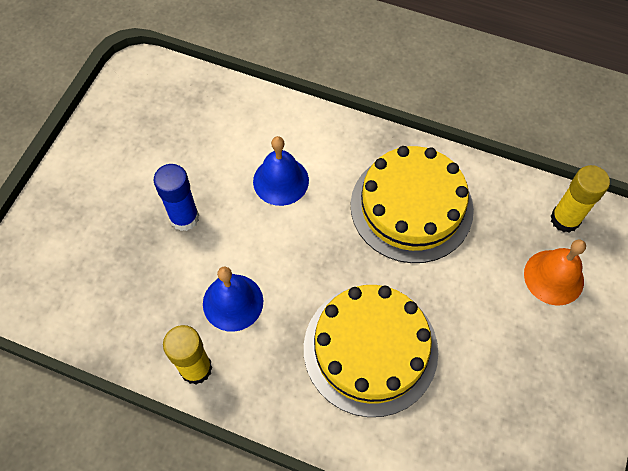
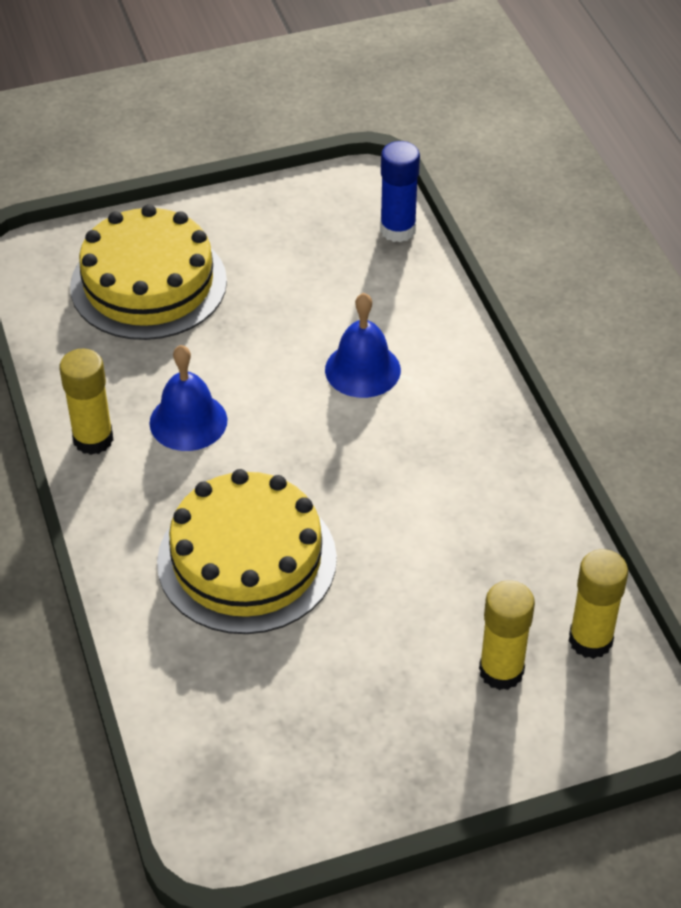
camera: 50 degrees right, 15 degrees down
(184, 218) = (240, 326): blue glue stick -> blue glue stick (397, 230)
(411, 207) = (451, 493): yellow cake -> yellow cake (148, 284)
(553, 277) = (501, 671): orange bell -> yellow glue stick

